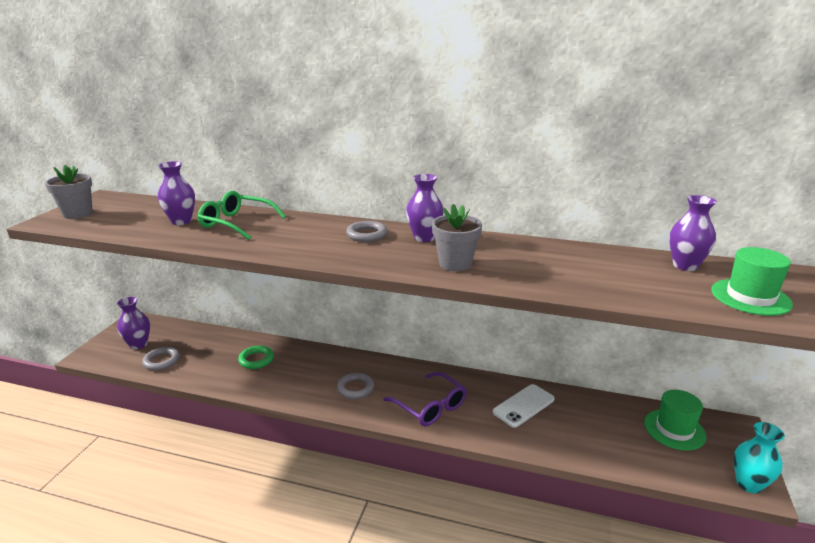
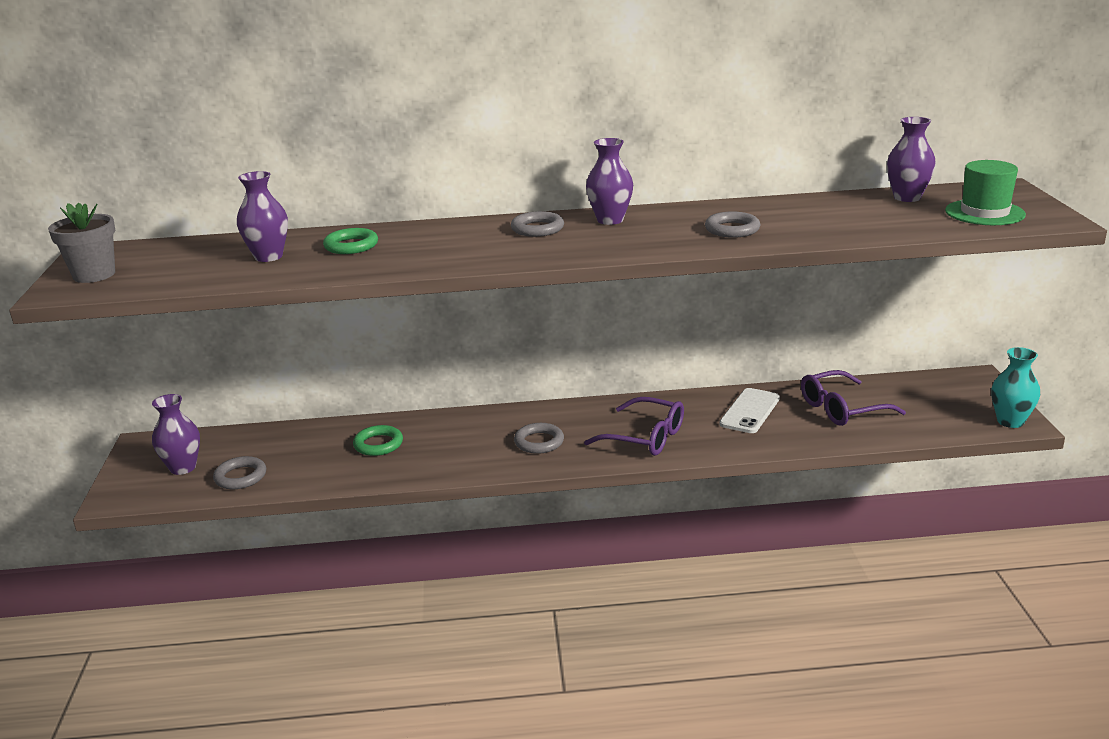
camera: 20 degrees left, 0 degrees up
(237, 223) = (351, 246): green glasses -> green ring
(455, 264) = (674, 237): grey flower pot -> none
(507, 266) = (732, 229): none -> grey ring
(600, 425) = (842, 409): none -> purple glasses
(674, 429) = (918, 394): green hat -> none

